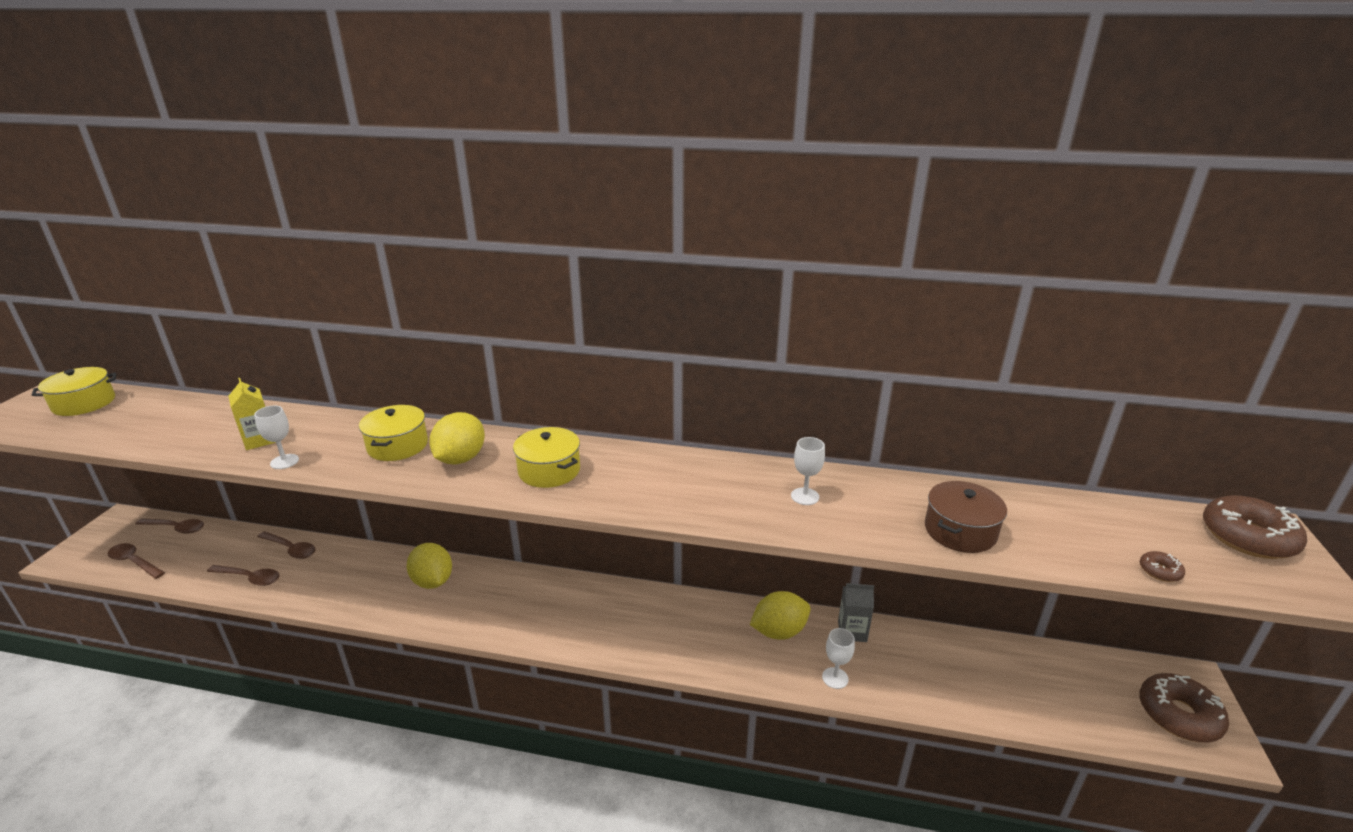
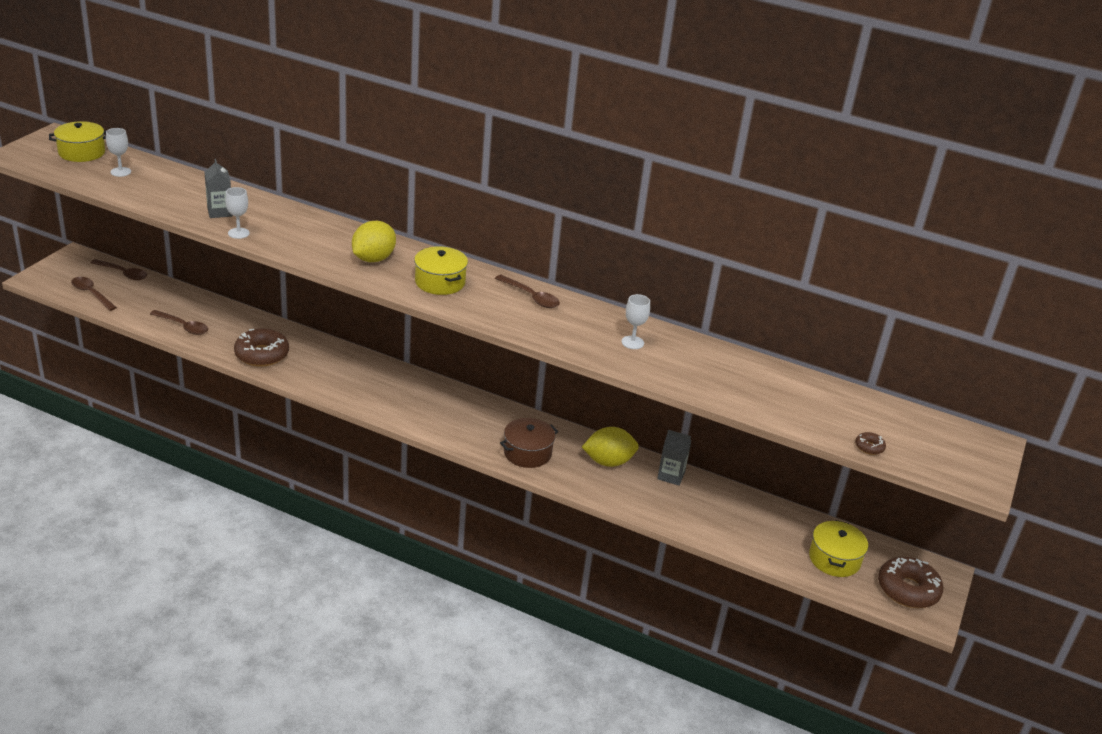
camera: 10 degrees right, 5 degrees up
(259, 440) = (220, 212): yellow carton -> grey carton
(291, 549) = (217, 311): brown spoon -> brown spoon (531, 297)
(397, 446) = (326, 238): yellow pot -> yellow pot (834, 559)
(433, 581) = (331, 362): yellow lemon -> none
(835, 678) = (638, 502): white goblet -> white goblet (120, 172)
(960, 531) = (738, 391): brown pot -> brown pot (527, 453)
(1247, 537) = (965, 444): brown donut -> brown donut (262, 354)

